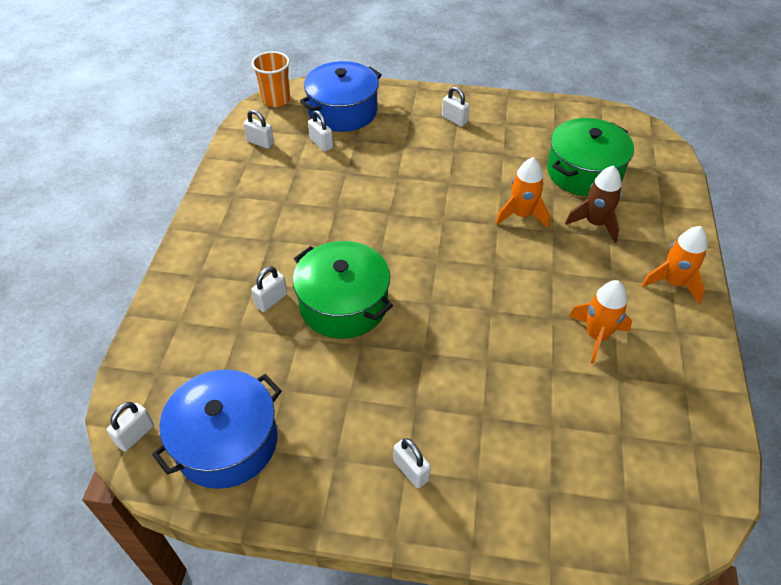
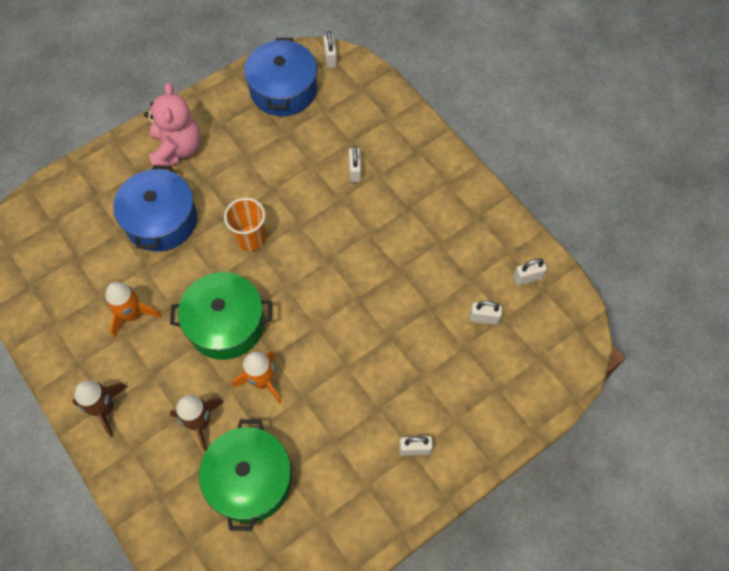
camera: 135 degrees right, 15 degrees up
(276, 100) = (580, 332): orange cup -> orange cup (250, 238)
(343, 111) = (513, 370): blue pot -> blue pot (161, 220)
(343, 304) = (310, 205): green pot -> green pot (226, 324)
(411, 471) = (177, 149): white padlock -> pink teddy bear
(673, 283) = (105, 408): orange rocket -> brown rocket

